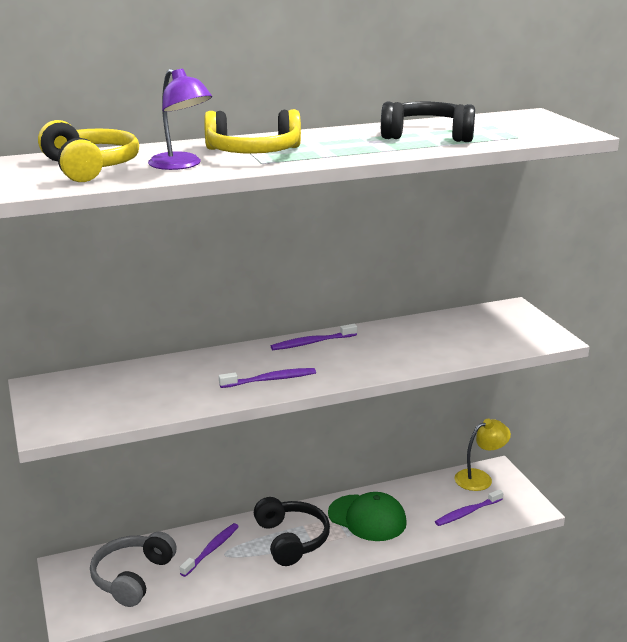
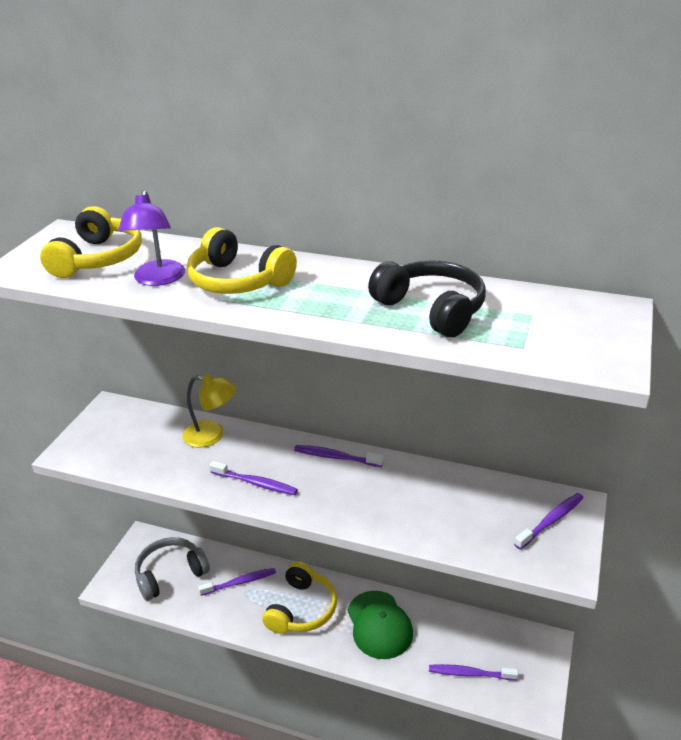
camera: 40 degrees right, 10 degrees up
(291, 540) = (302, 609): black headphones -> yellow headphones
(480, 478) = (521, 643): yellow lamp -> yellow lamp (212, 435)
(510, 321) = (551, 521): none -> purple toothbrush

